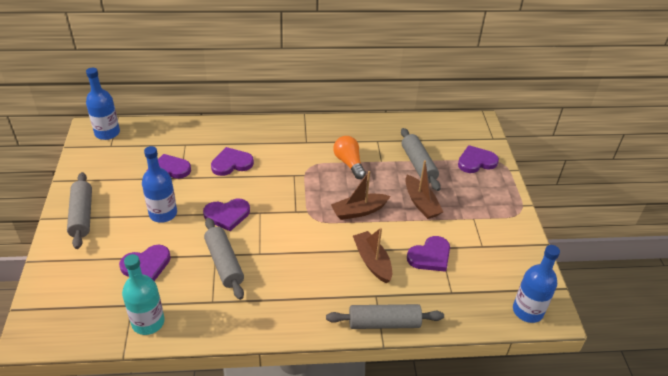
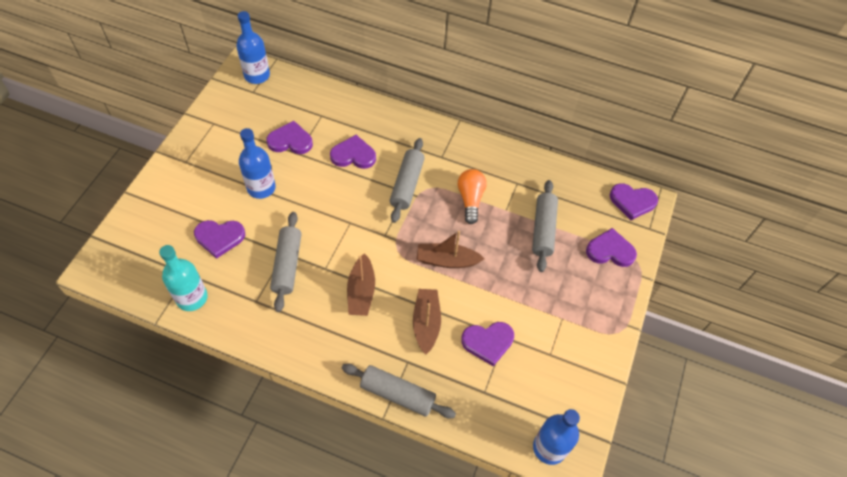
camera: 25 degrees right, 15 degrees up
(82, 215) = (191, 161): grey rolling pin -> grey rolling pin (407, 185)
(227, 215) = (318, 213): purple heart -> purple heart (632, 202)
(421, 203) = (517, 277): brown boat -> brown boat (361, 292)

